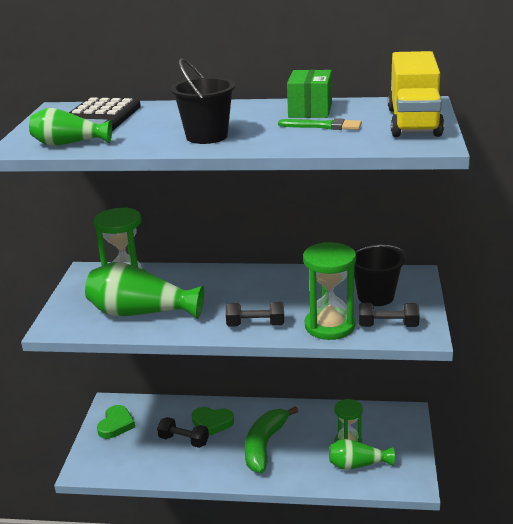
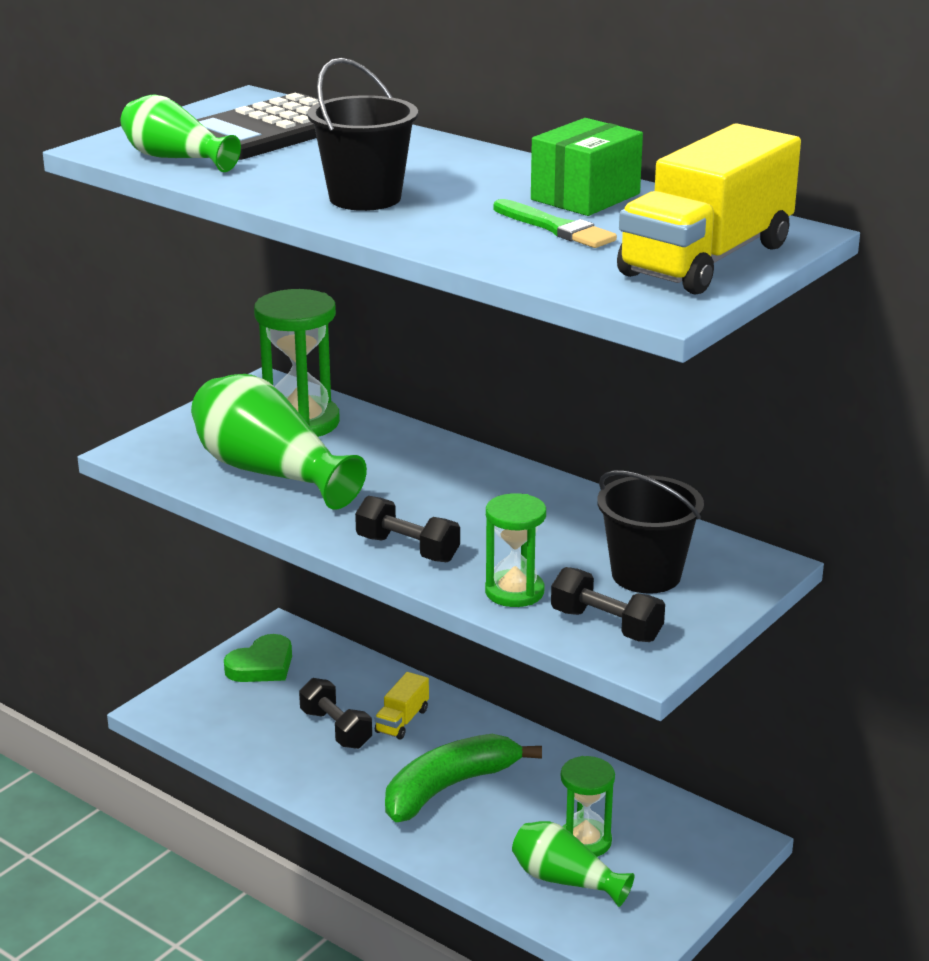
camera: 30 degrees right, 0 degrees up
(212, 423) = (402, 721): green heart -> yellow truck
(329, 326) = (514, 592): green hourglass -> green hourglass, size x0.64

